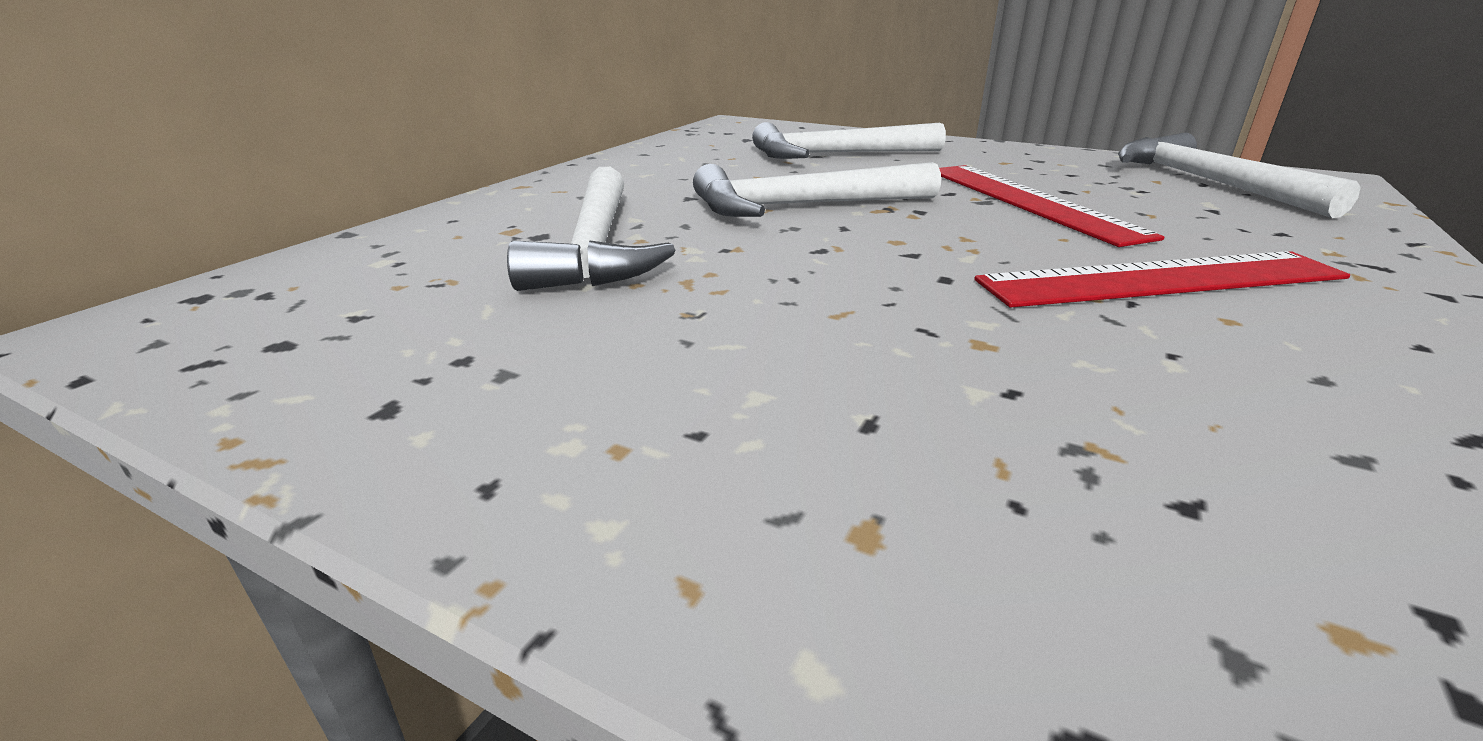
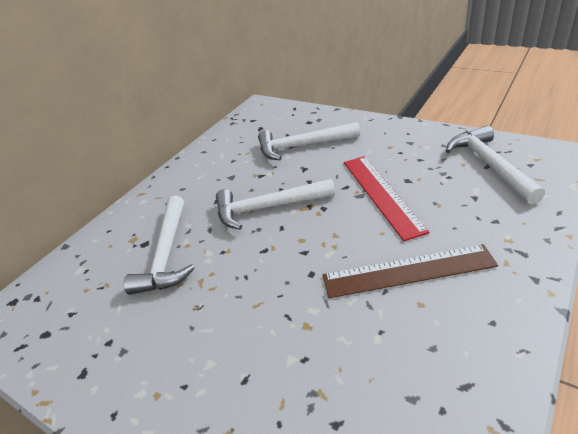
camera: 10 degrees right, 10 degrees up
(1161, 279) = (408, 271): red ruler -> brown ruler

